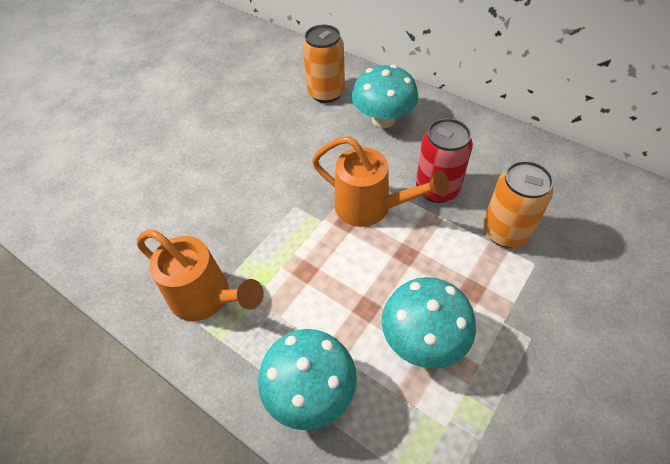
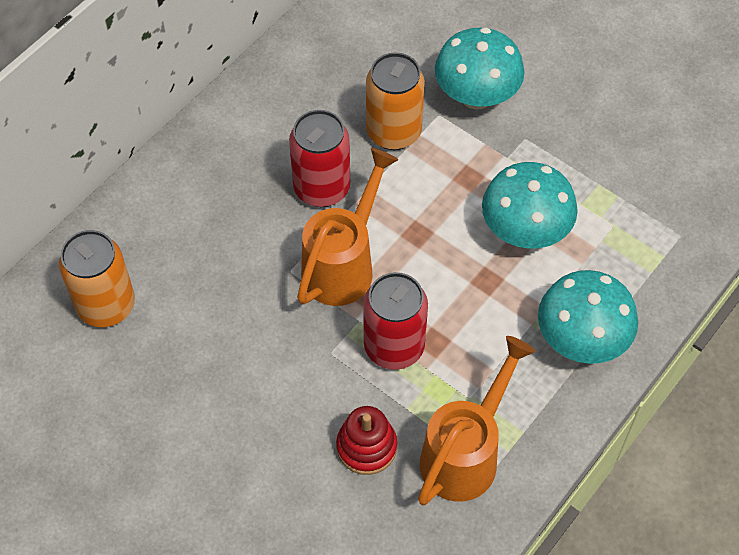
camera: 90 degrees left, 5 degrees up
(219, 233) = (366, 447): none -> red stacking toy
(300, 244) = (394, 347): none -> red can
(383, 119) = (183, 234): turquoise mushroom -> turquoise mushroom (476, 96)

